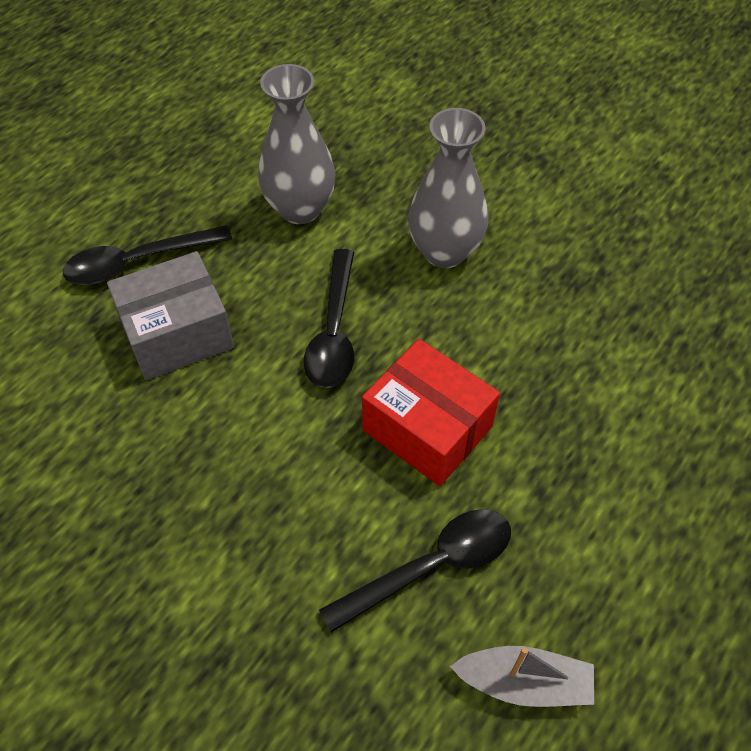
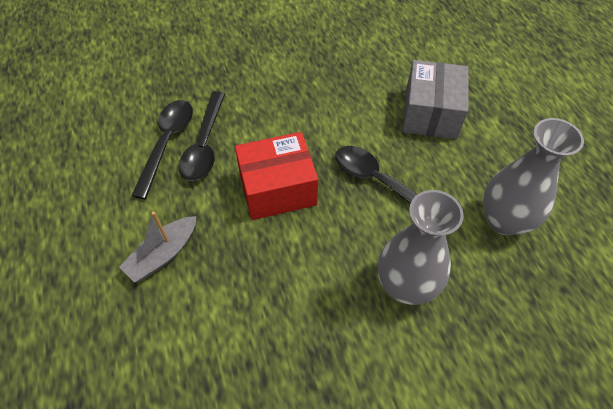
camera: 125 degrees right, 0 degrees up
(137, 262) = (501, 118): black spoon -> black spoon (167, 143)
(524, 682) = (123, 146): grey boat -> grey boat (163, 254)

